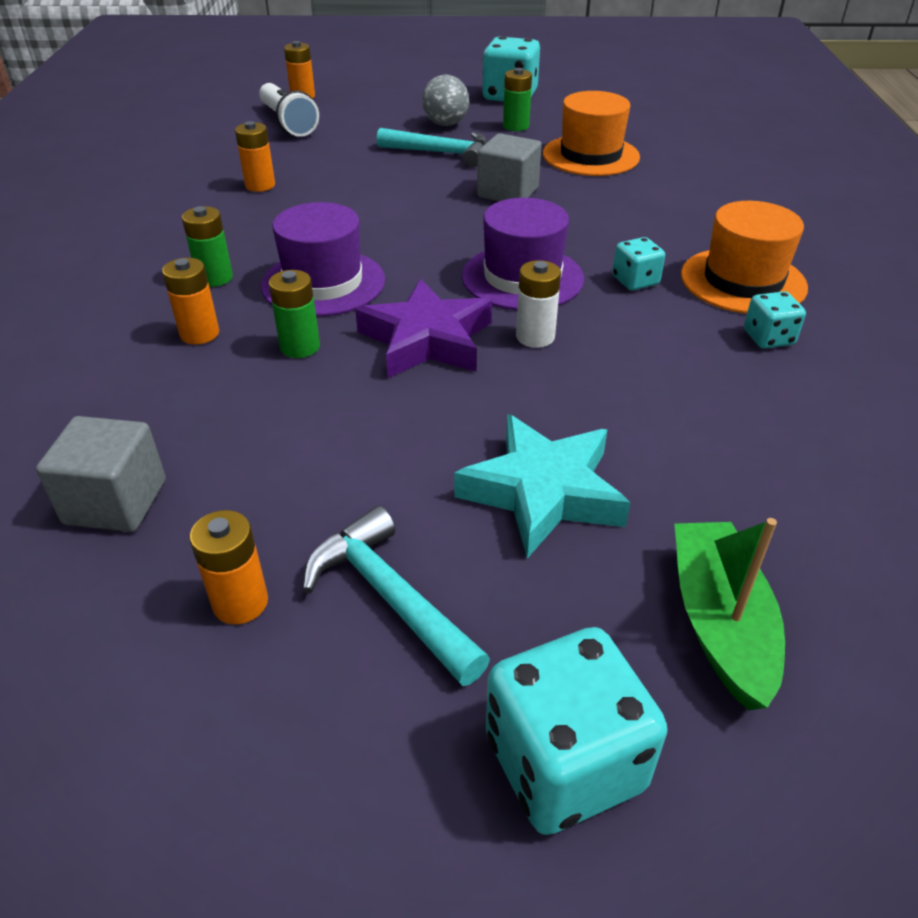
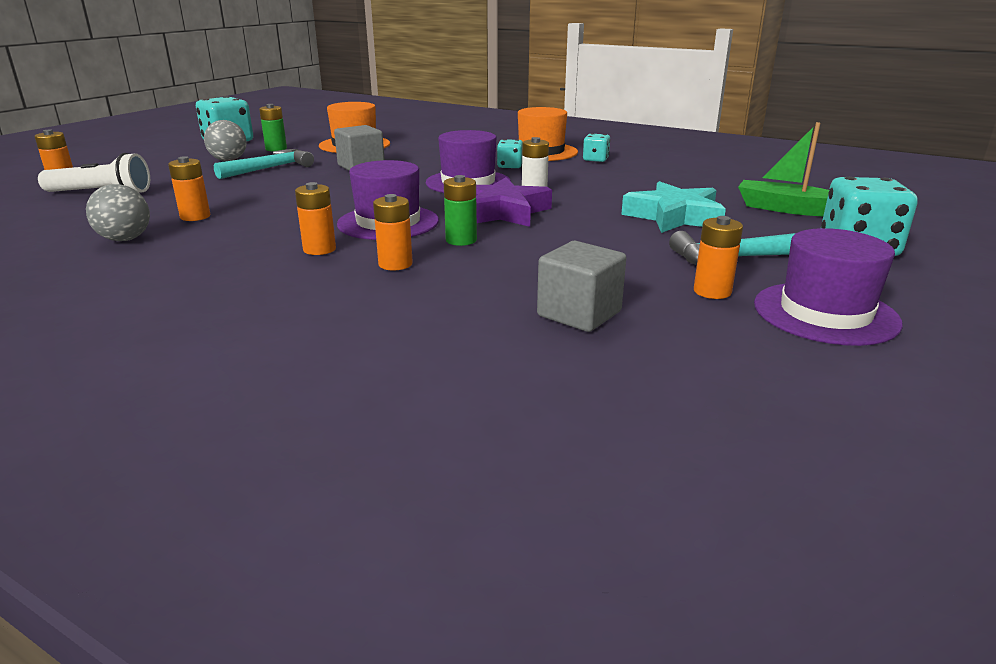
camera: 60 degrees left, 15 degrees down
(181, 185) = (125, 239): none -> grey ball
(212, 748) = (825, 313): none -> purple hat
(215, 278) = (319, 249): green battery -> orange battery

